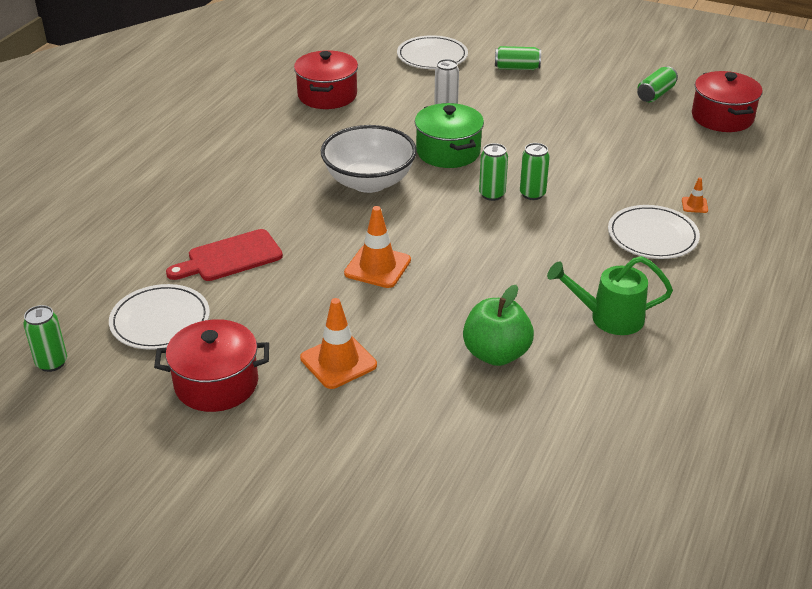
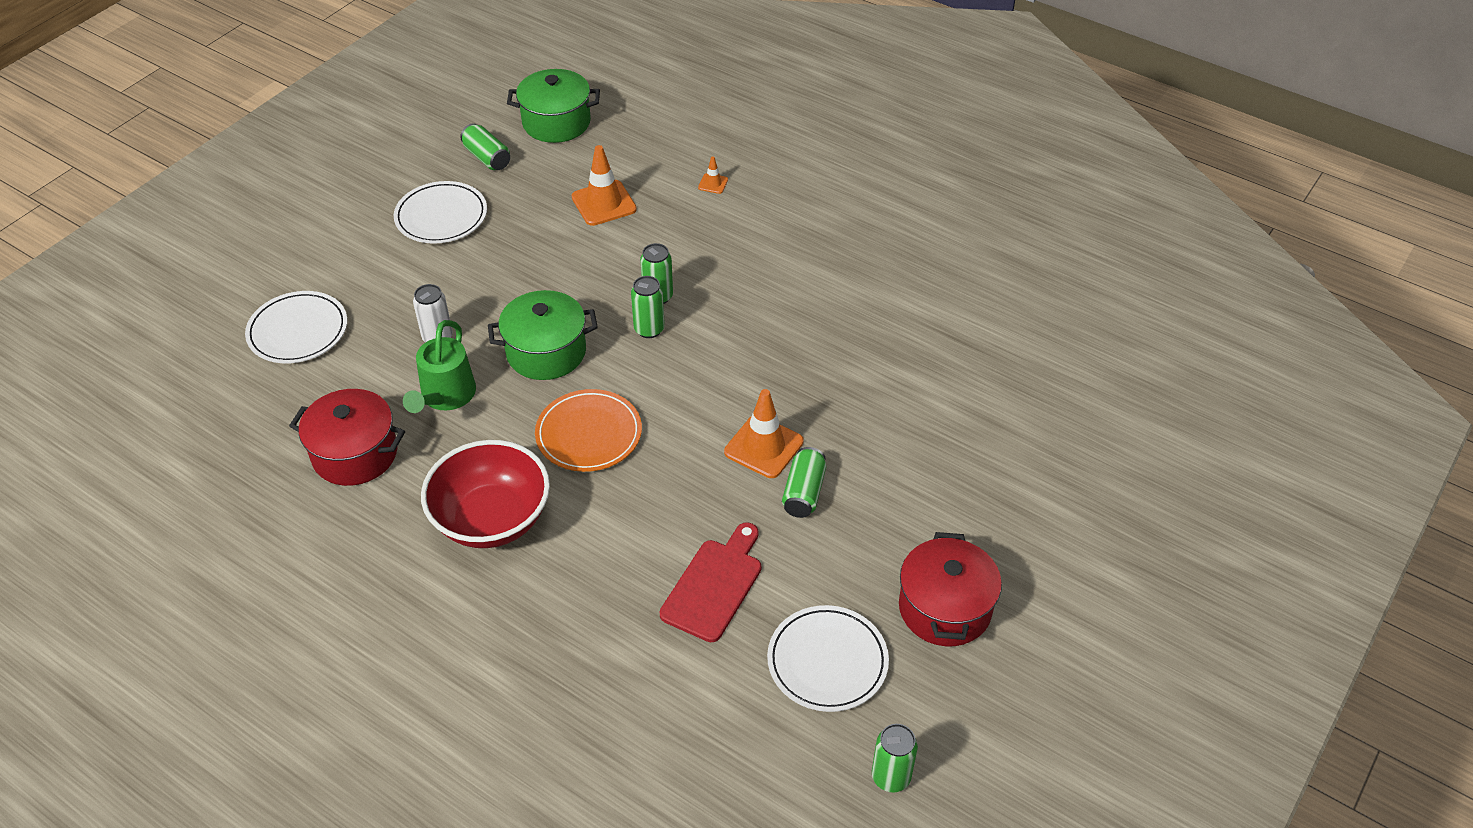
camera: 80 degrees left, 10 degrees up
(230, 257) = (714, 585): red cutting board -> red cutting board turned 135 degrees counterclockwise
(279, 154) = (492, 519): none -> red bowl
(338, 362) = (920, 498): orange traffic cone -> orange traffic cone (604, 203)
(369, 182) = (589, 434): white bowl -> orange plate
(496, 354) = (923, 374): green apple -> none
(517, 68) = (370, 257): green can -> green can (804, 492)
(608, 317) = (880, 285): green watering can -> green watering can (445, 397)
(652, 236) = (758, 225): white plate -> white plate (441, 216)
(722, 117) = (556, 122): red pot -> green pot

